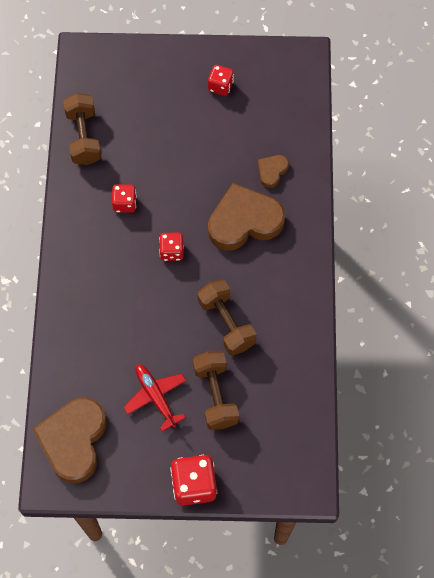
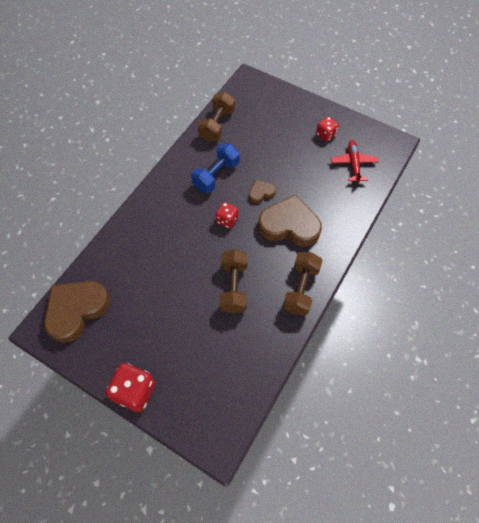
camera: 30 degrees right, 5 degrees down
(125, 203) = (216, 175): red dice -> blue dumbbell
(156, 397) = (151, 311): red plane -> red plane (353, 164)
(215, 395) = (193, 333): brown dumbbell -> brown dumbbell (300, 289)
(272, 171) = (329, 202): brown heart -> brown heart (261, 193)

